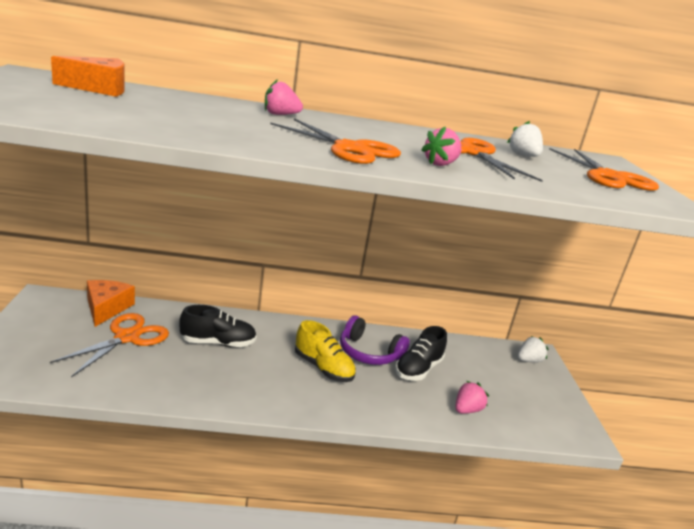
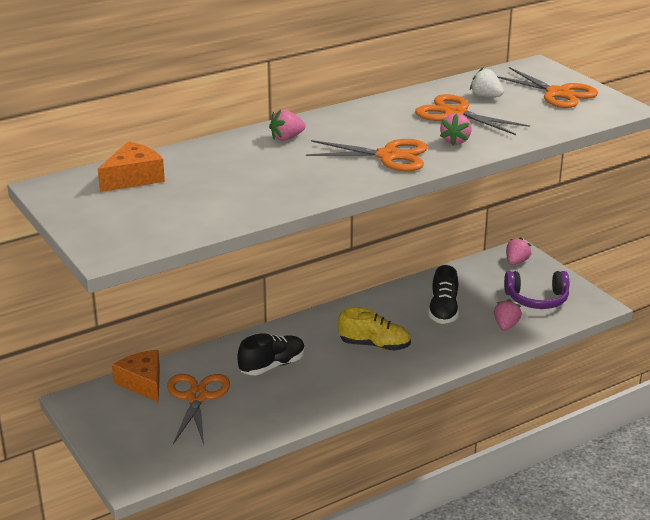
camera: 25 degrees left, 5 degrees up
(369, 353) = (394, 316): purple headphones -> purple headphones (537, 299)
(528, 360) = (516, 262): white strawberry -> pink strawberry

